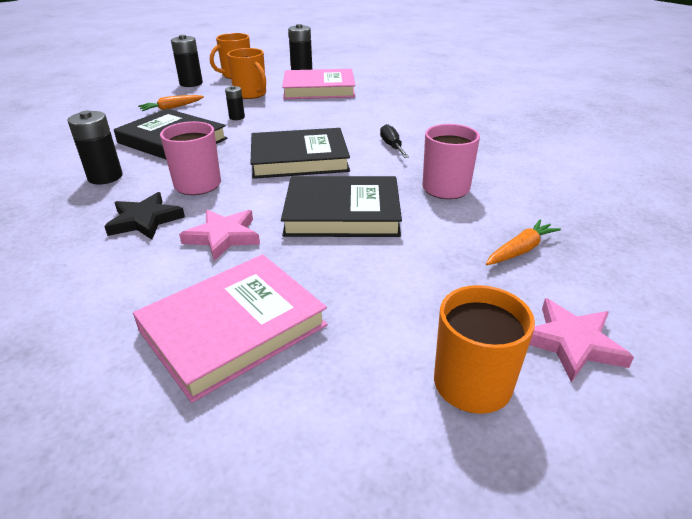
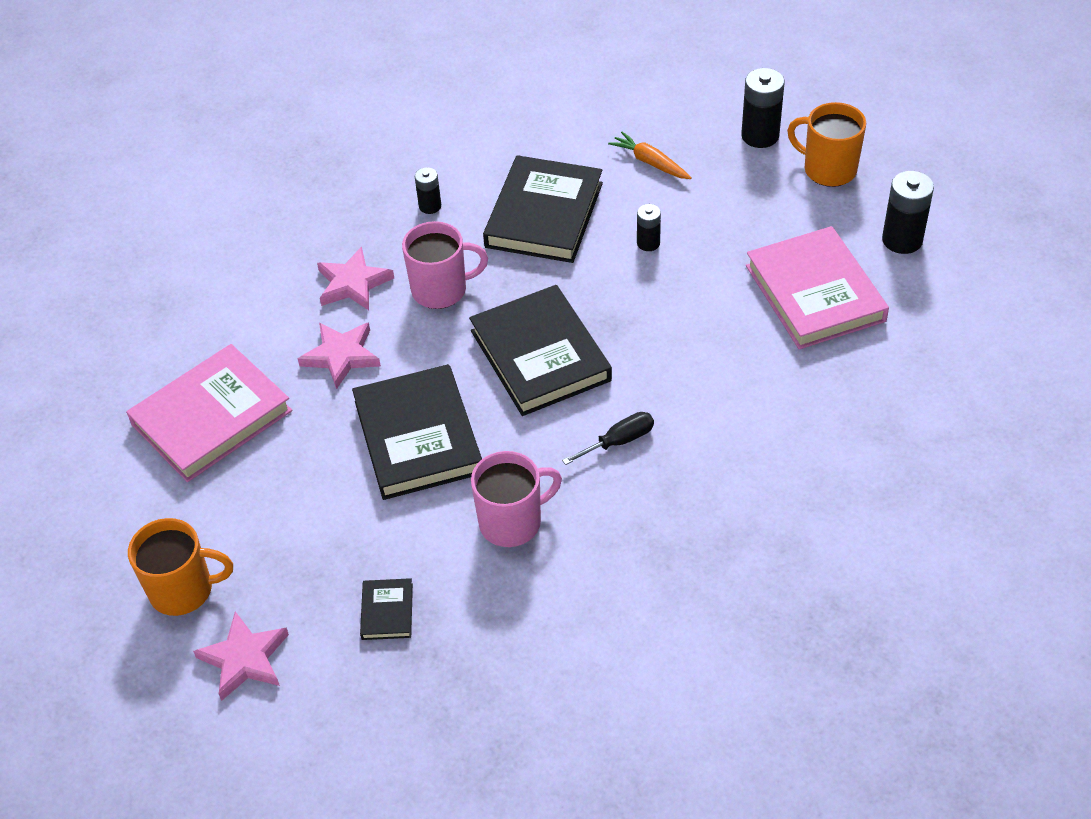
camera: 75 degrees right, 15 degrees up
(105, 177) = (430, 206): black battery -> black battery, size x0.58
(145, 220) = (353, 283): black star -> pink star
(233, 328) = (212, 418): pink book -> pink book turned 75 degrees counterclockwise
(251, 94) = (748, 221): orange mug -> none
(520, 250) = (387, 611): orange carrot -> black book

